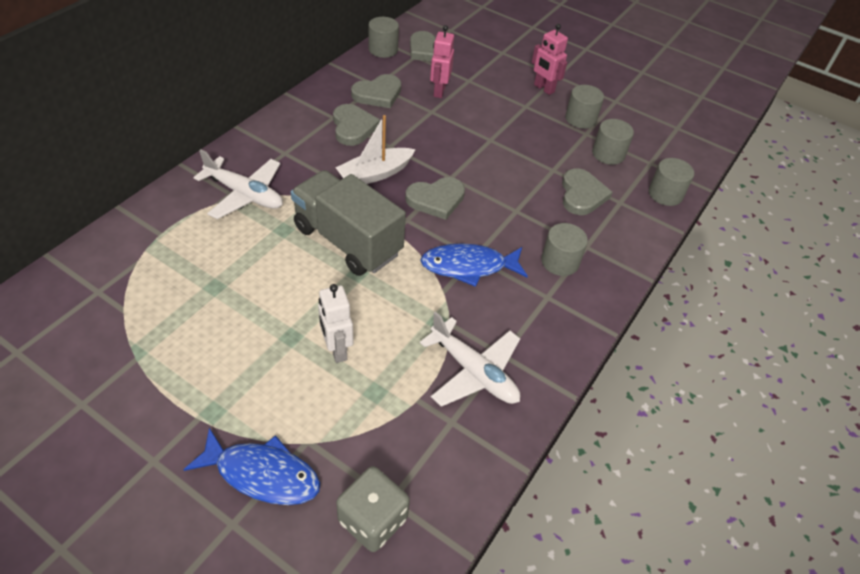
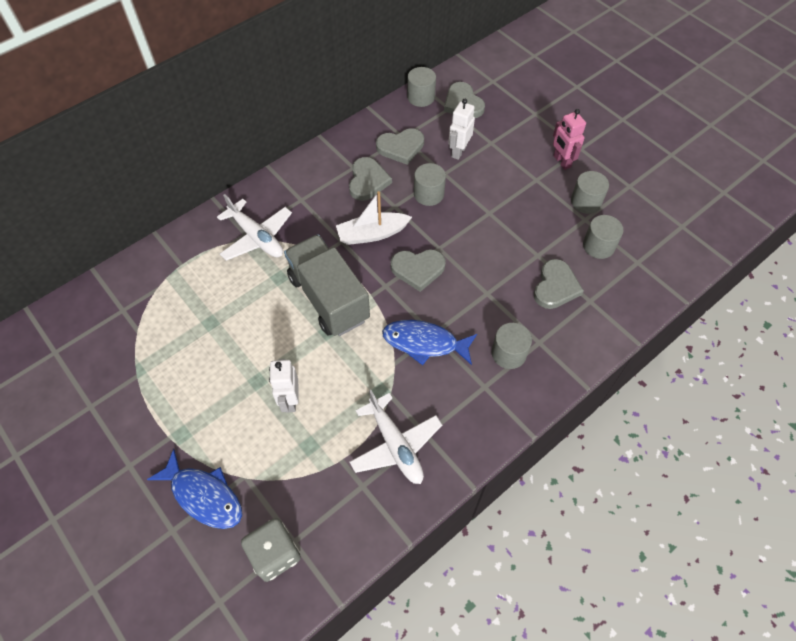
camera: 20 degrees right, 10 degrees up
(439, 91) = (458, 151): pink robot -> white robot
(665, 194) = (638, 299): grey cylinder -> grey cylinder (428, 194)

